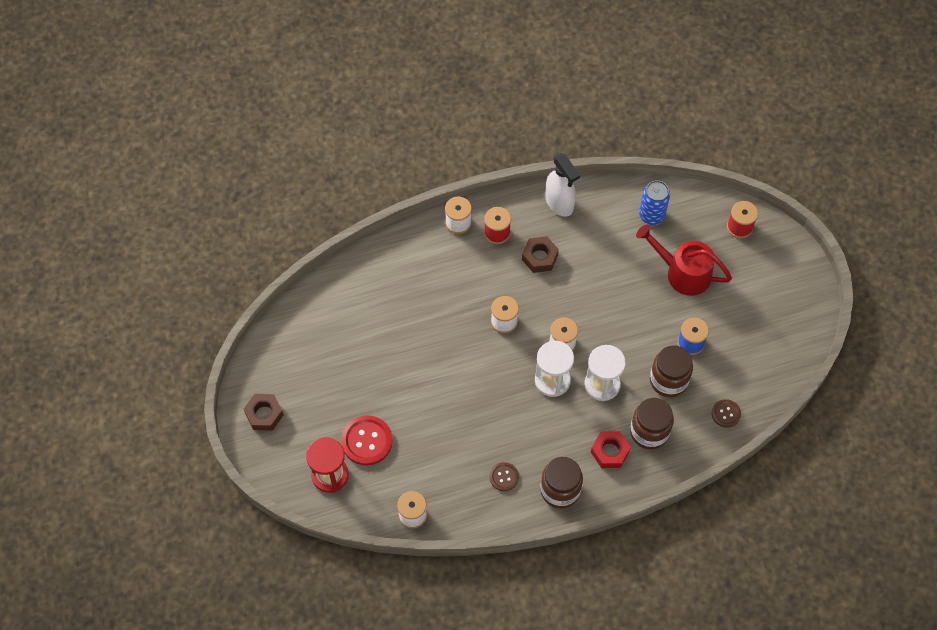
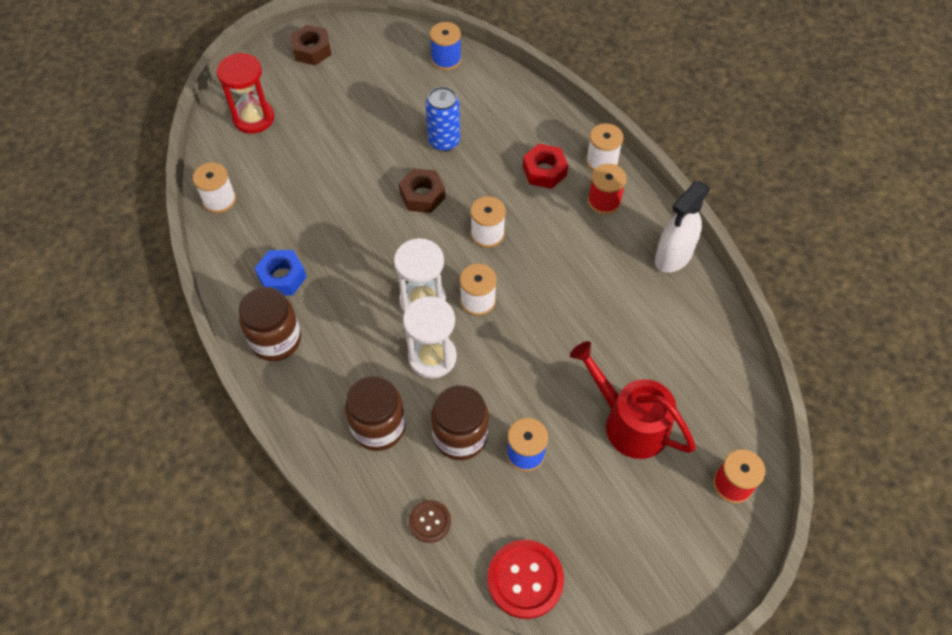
camera: 75 degrees right, 5 degrees down
(312, 308) = (446, 59): none -> blue spool
(367, 441) = (300, 140): red button -> red button (525, 579)
(504, 477) = (282, 277): brown button -> blue nut
(539, 257) = (587, 252): brown nut -> brown nut (422, 195)
(610, 452) = (339, 385): red nut -> red nut (544, 171)
(651, 215) = (701, 366): blue can -> blue can (444, 141)
(683, 272) = (629, 422): red watering can -> red watering can turned 60 degrees counterclockwise

